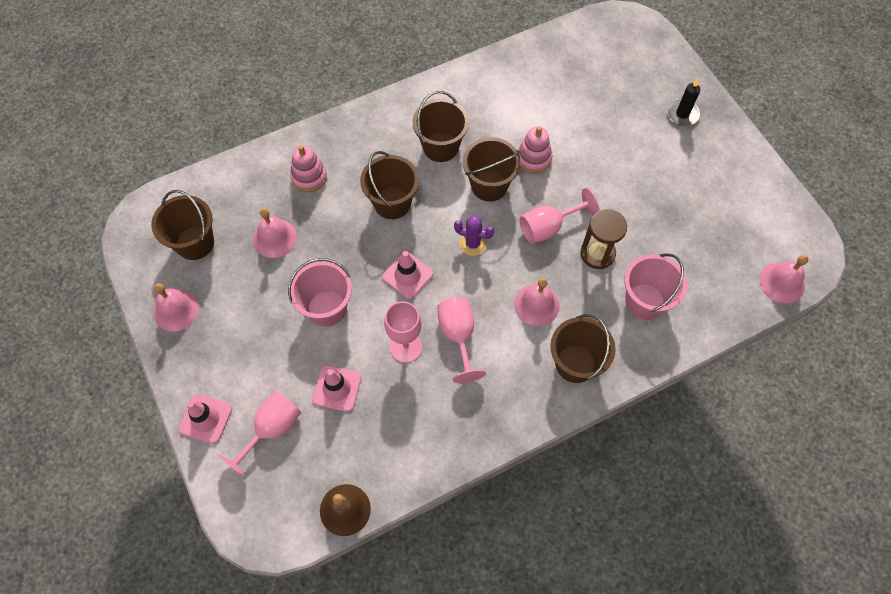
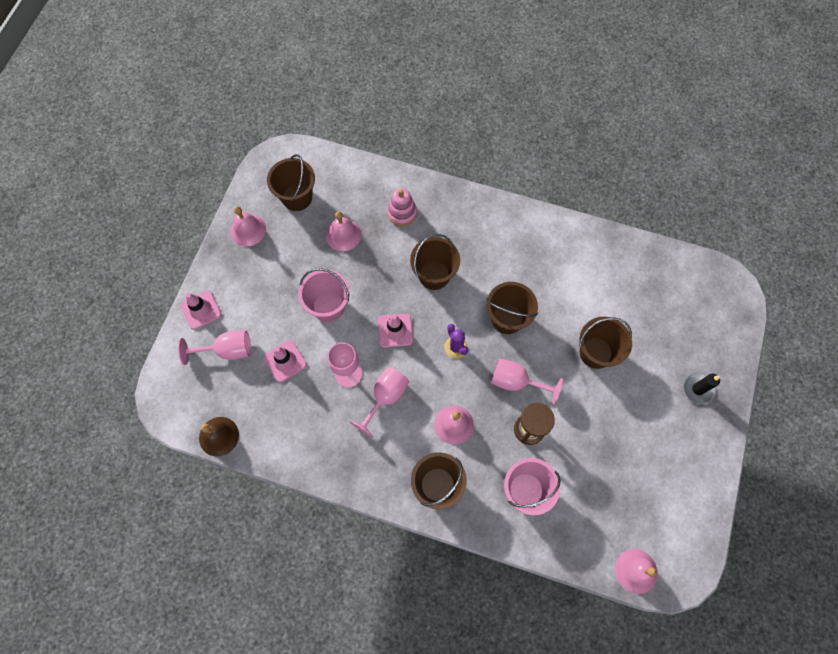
camera: 45 degrees right, 5 degrees up
(440, 147) = (503, 264): brown bucket -> brown bucket (595, 352)
(533, 158) = (556, 327): pink stacking toy -> none

